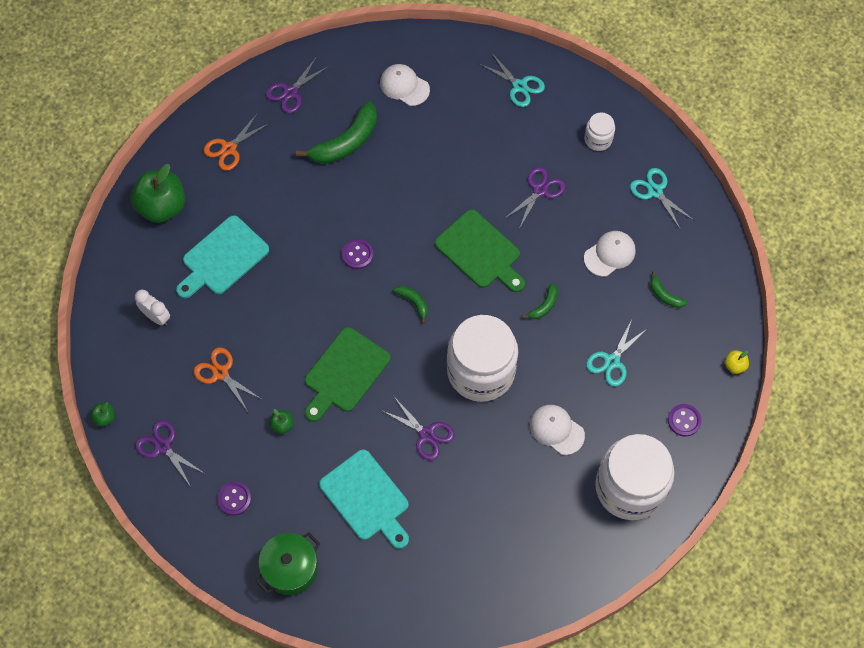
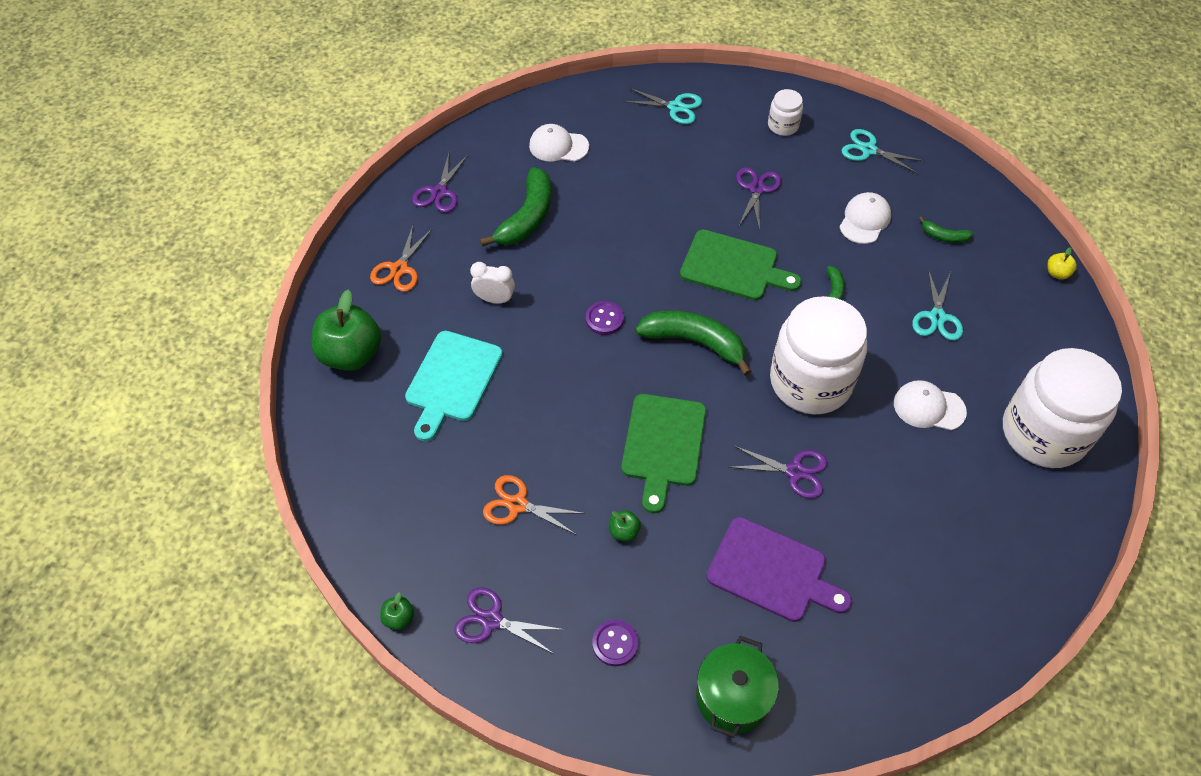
camera: 25 degrees left, 10 degrees down
(156, 317) = (405, 474): white clock -> white clock (495, 299)
(366, 498) = (771, 571): turquoise cutting board -> purple cutting board
(413, 302) = (694, 342): green banana -> green banana, size x2.08
(684, 420) = (1048, 344): purple button -> none

